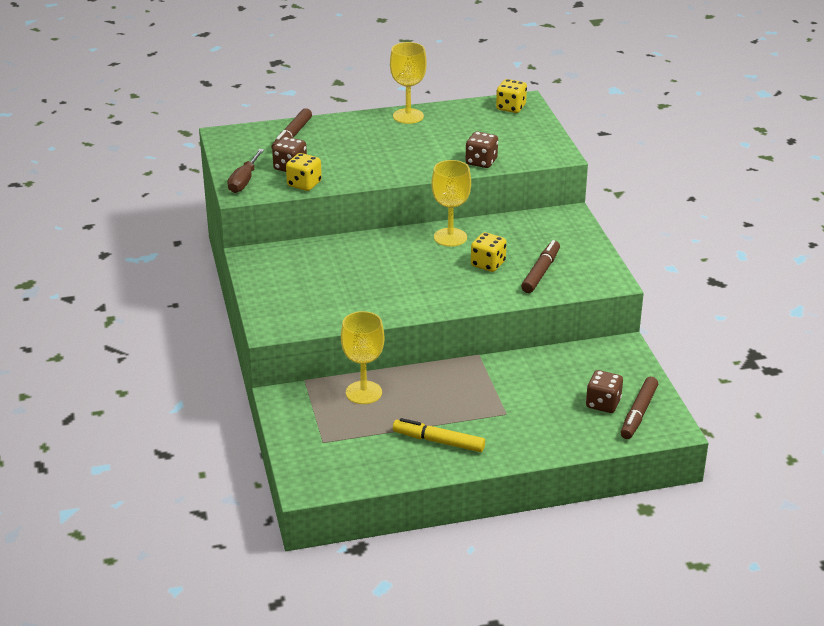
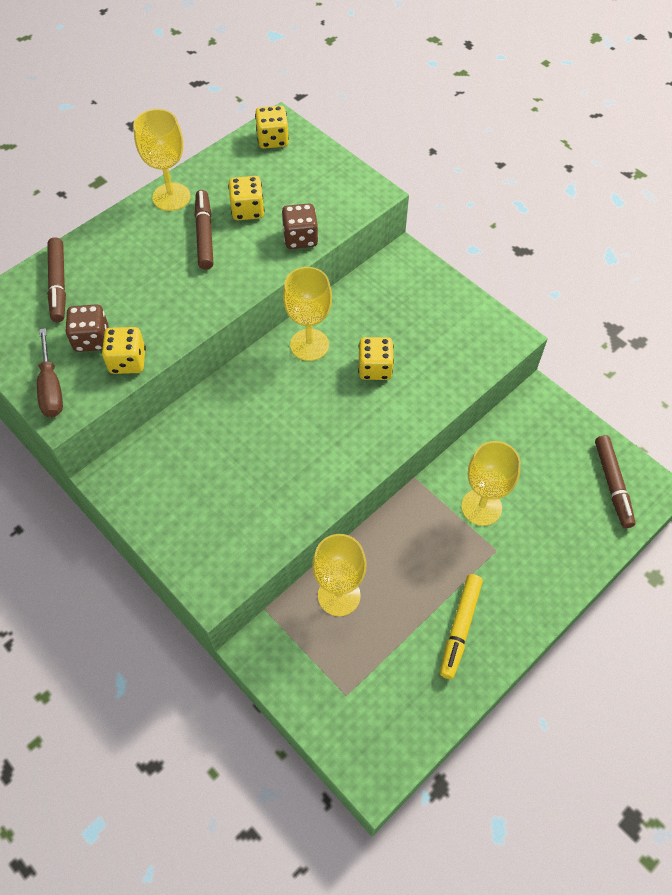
camera: 30 degrees left, 25 degrees up
(438, 441) = (460, 628): yellow marker -> yellow marker turned 60 degrees counterclockwise
(456, 137) = (247, 210): none -> yellow dice
(516, 387) = (481, 507): none -> yellow goblet
(540, 272) = (434, 355): brown marker -> brown marker (204, 234)
(603, 404) = (573, 488): brown dice -> none

